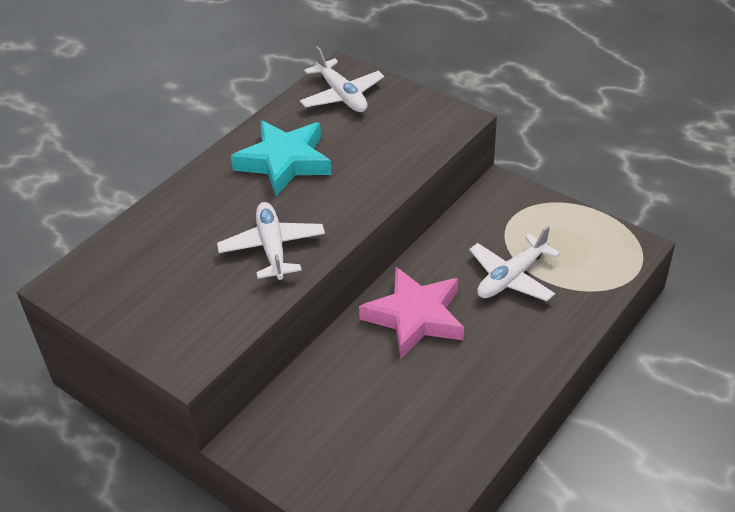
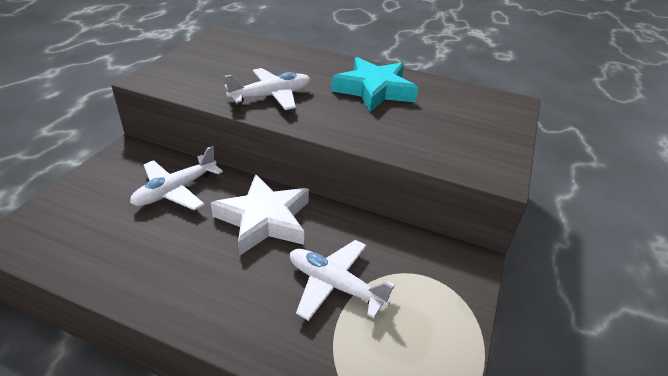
camera: 70 degrees right, 5 degrees down
(342, 95) = (478, 106): white plane -> white plane (176, 190)
(415, 317) = (264, 219): pink star -> white star

